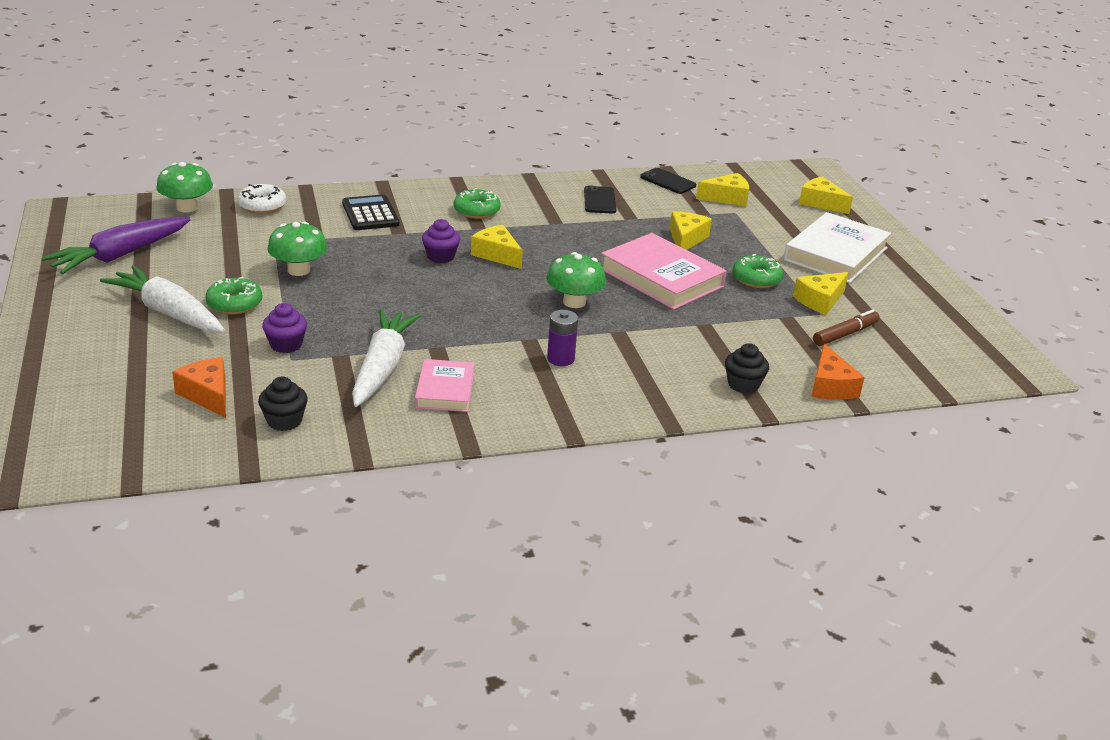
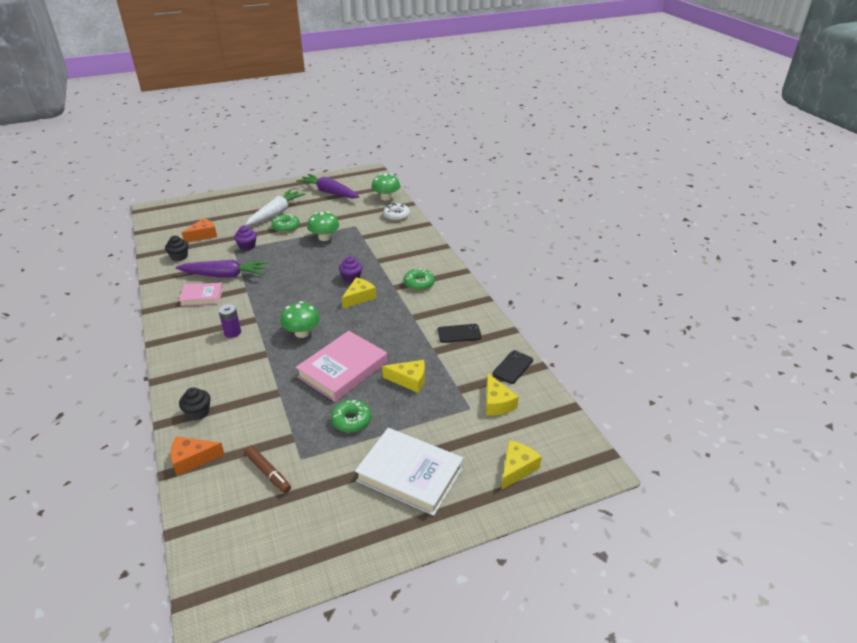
camera: 85 degrees right, 5 degrees up
(370, 214) = (399, 248): black calculator -> none
(382, 367) = (225, 275): white carrot -> purple carrot
(820, 301) = (321, 459): yellow cheese -> none

